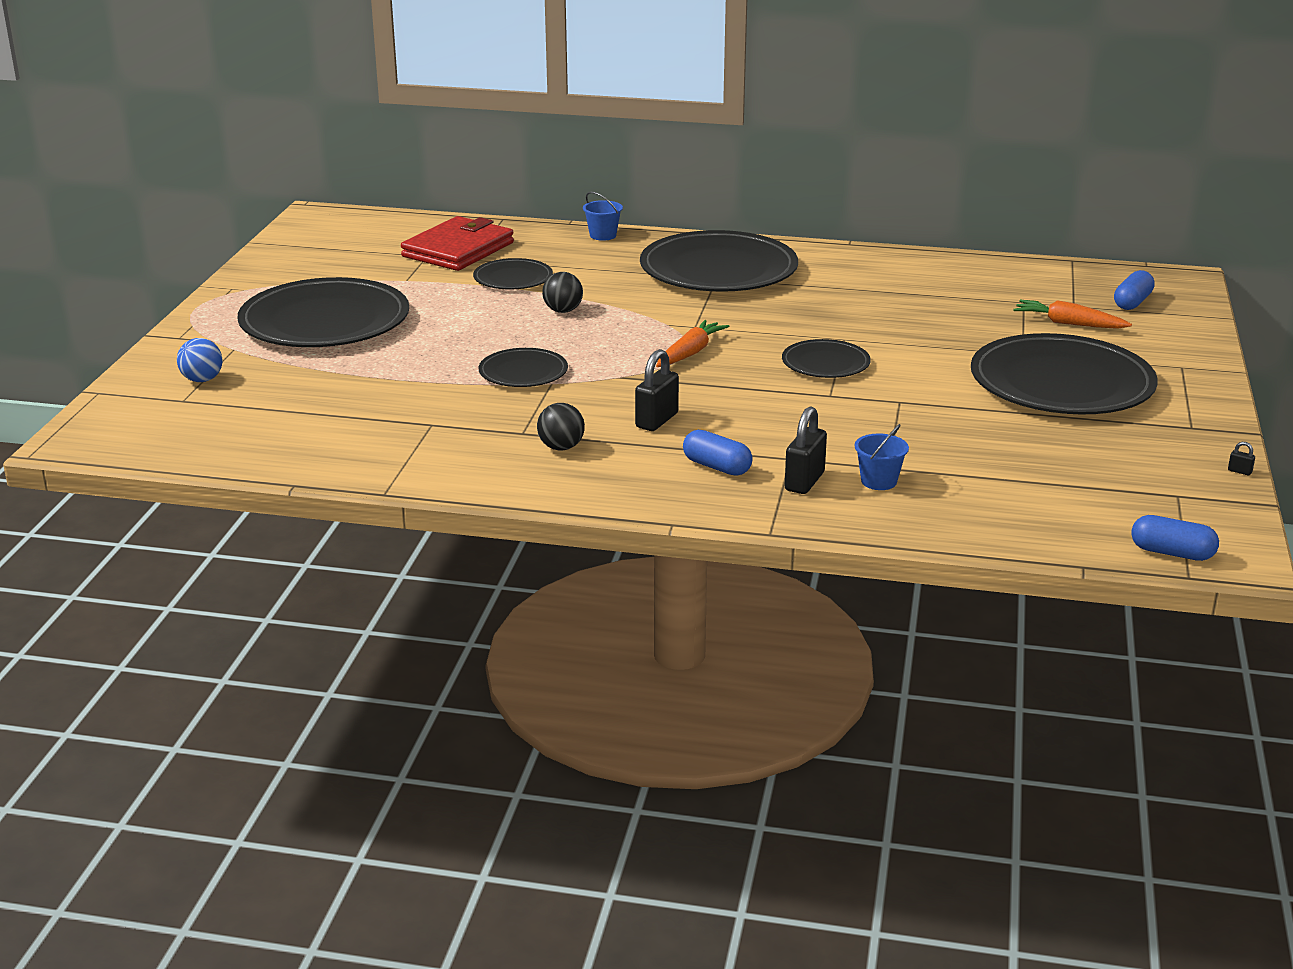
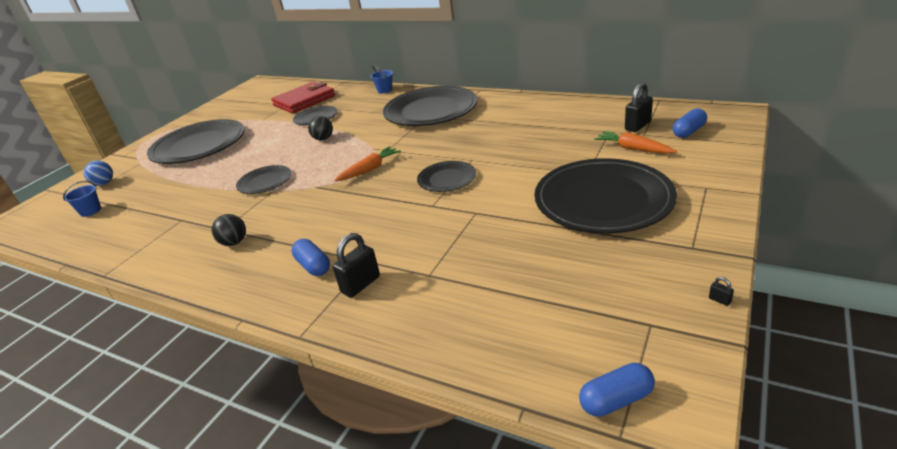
camera: 20 degrees right, 5 degrees up
(657, 420) = (308, 223): black padlock -> black padlock (637, 126)
(879, 481) = (413, 288): blue bucket -> blue bucket (90, 211)
(1172, 553) = (616, 400): blue capsule -> blue capsule turned 60 degrees counterclockwise

